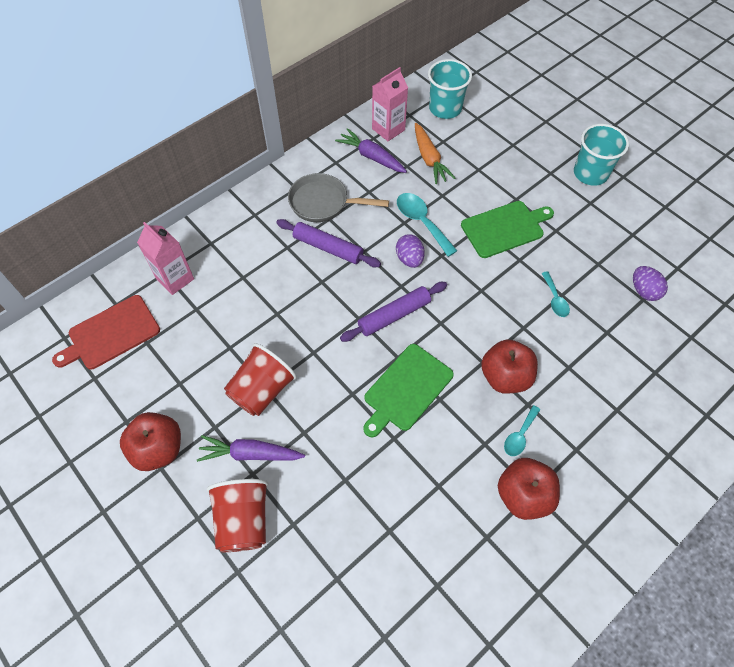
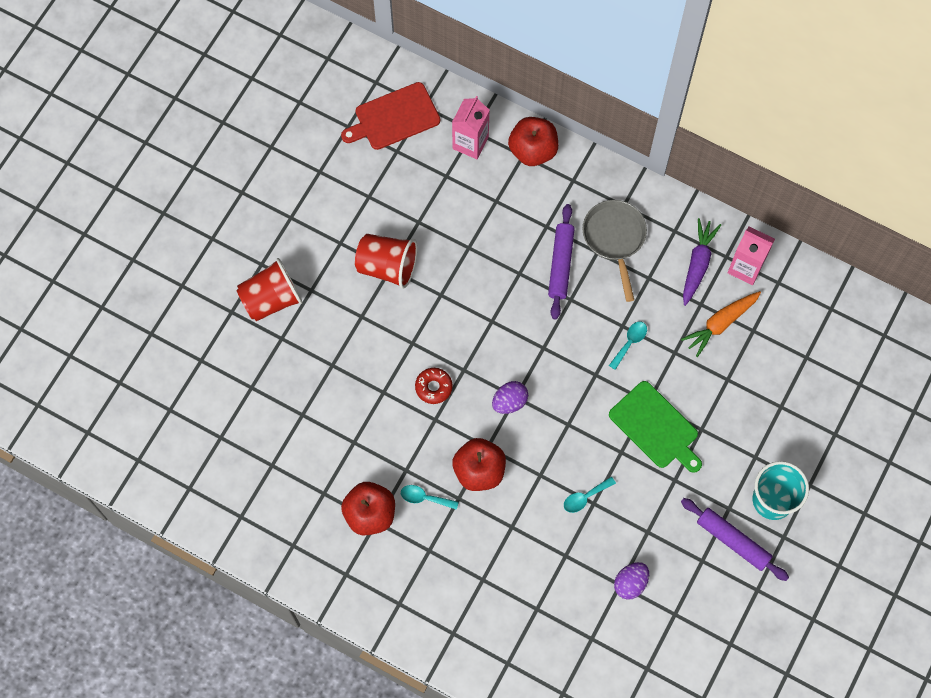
camera: 70 degrees right, 10 degrees up
(111, 333) = (394, 117): red cutting board -> red cutting board turned 60 degrees counterclockwise
(158, 449) = (305, 208): red apple -> red apple (533, 150)
(251, 454) = (327, 282): purple carrot -> none
(394, 315) = (507, 352): purple rolling pin -> purple rolling pin (732, 541)
(406, 389) = (433, 387): green cutting board -> red donut
(409, 259) = (578, 345): purple egg -> purple egg (509, 402)
(421, 222) = (630, 342): turquoise spoon -> turquoise spoon, size x0.61
(445, 108) = (805, 318): turquoise cup -> none

